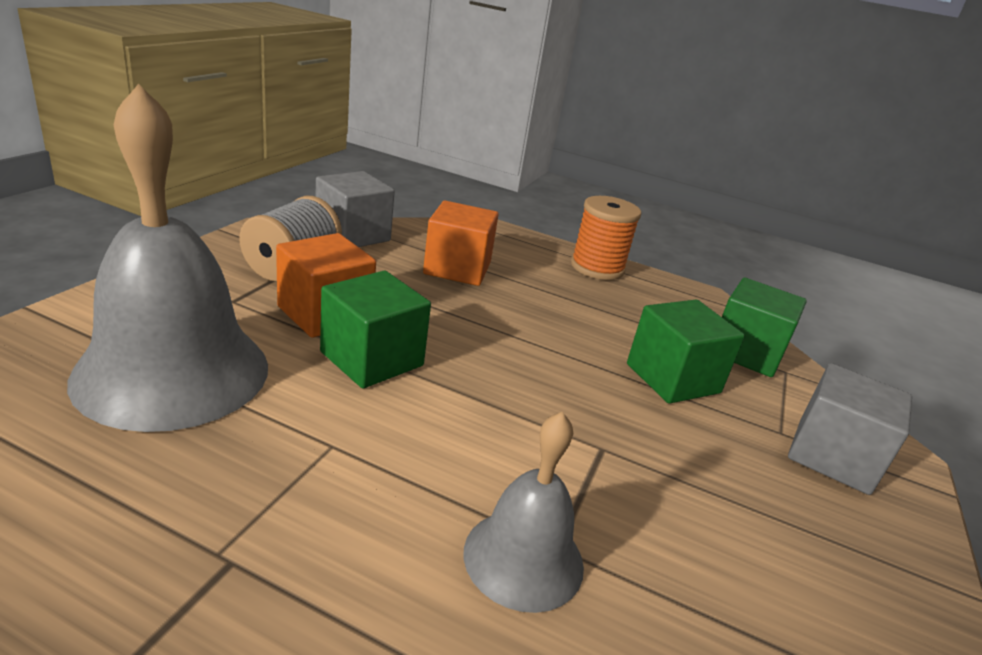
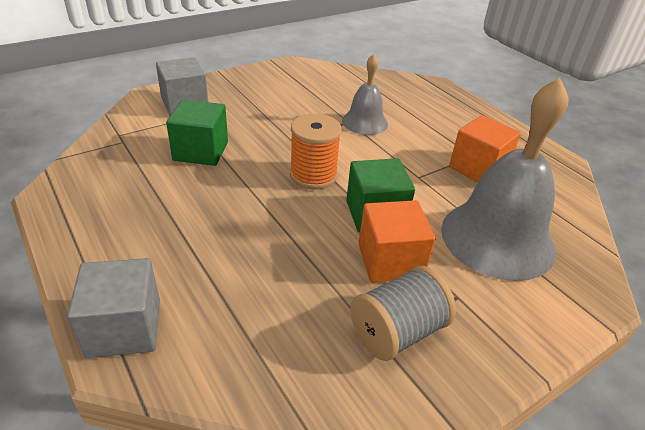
camera: 145 degrees left, 10 degrees up
(352, 235) = (307, 379): grey cube -> grey cube (124, 328)
(457, 268) = (237, 286): orange cube -> orange cube (478, 168)
(597, 267) = (92, 250): orange spool -> orange spool (313, 175)
(746, 352) = (120, 149): green cube -> none

